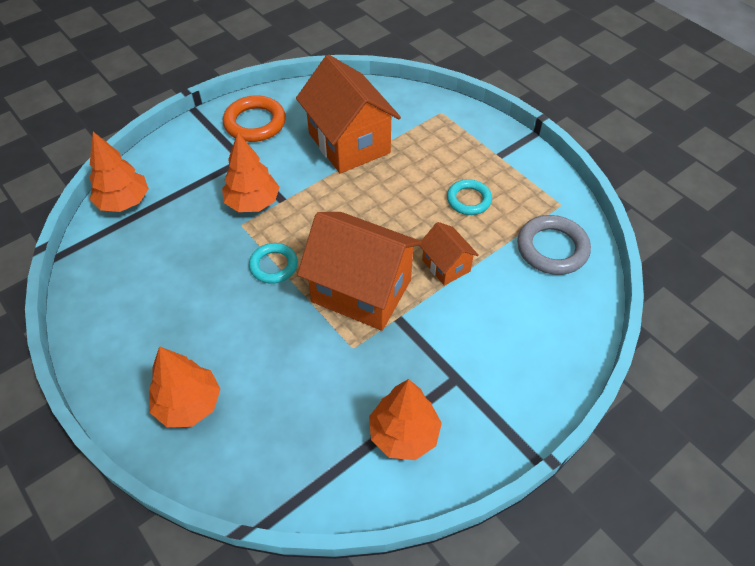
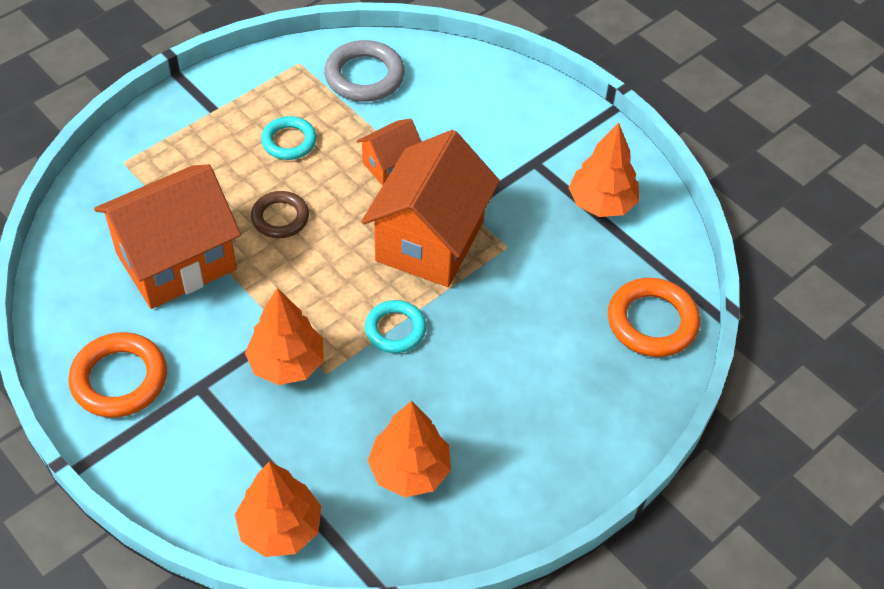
camera: 95 degrees left, 0 degrees up
(188, 404) = (595, 391): orange tree -> orange tree (410, 471)
(255, 464) = (652, 322): none -> orange ring
(388, 196) = (280, 218): none -> brown ring

